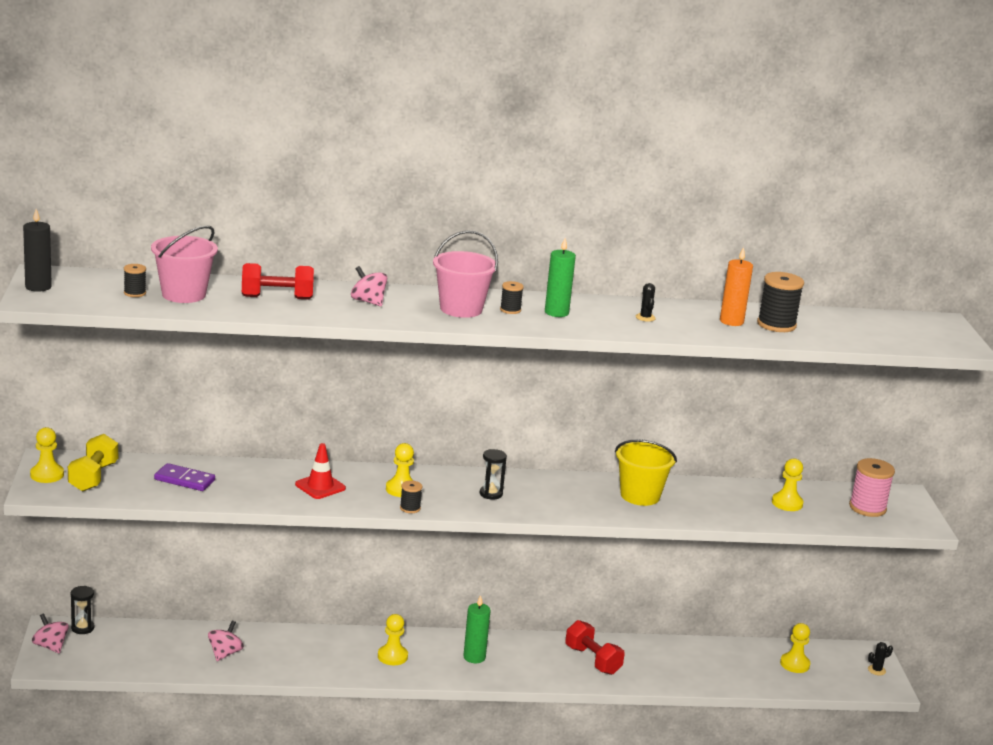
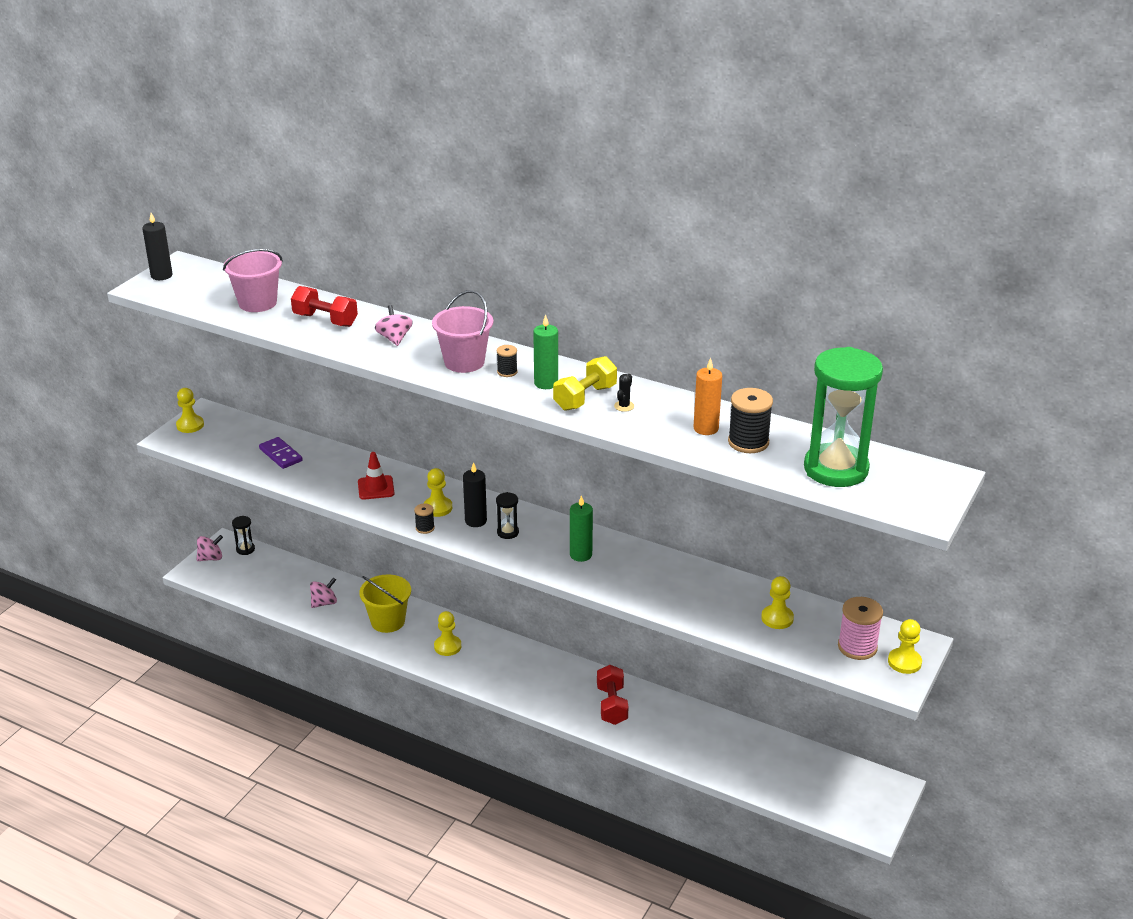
camera: 35 degrees right, 10 degrees up
(50, 646) = (211, 558): pink spinning top -> pink spinning top turned 75 degrees clockwise
(93, 477) = (219, 435): yellow dumbbell -> yellow dumbbell (585, 398)
(135, 293) = (223, 294): black spool -> none
(450, 491) = (475, 521): none -> black candle
(474, 657) = (513, 669): green candle -> green candle (580, 555)
(640, 495) = (640, 570): yellow bucket -> yellow bucket (388, 621)
(794, 664) = (800, 772): yellow pawn -> yellow pawn (904, 662)
(863, 330) = (836, 469): none -> green hourglass
(876, 670) = (879, 807): black cactus -> none

